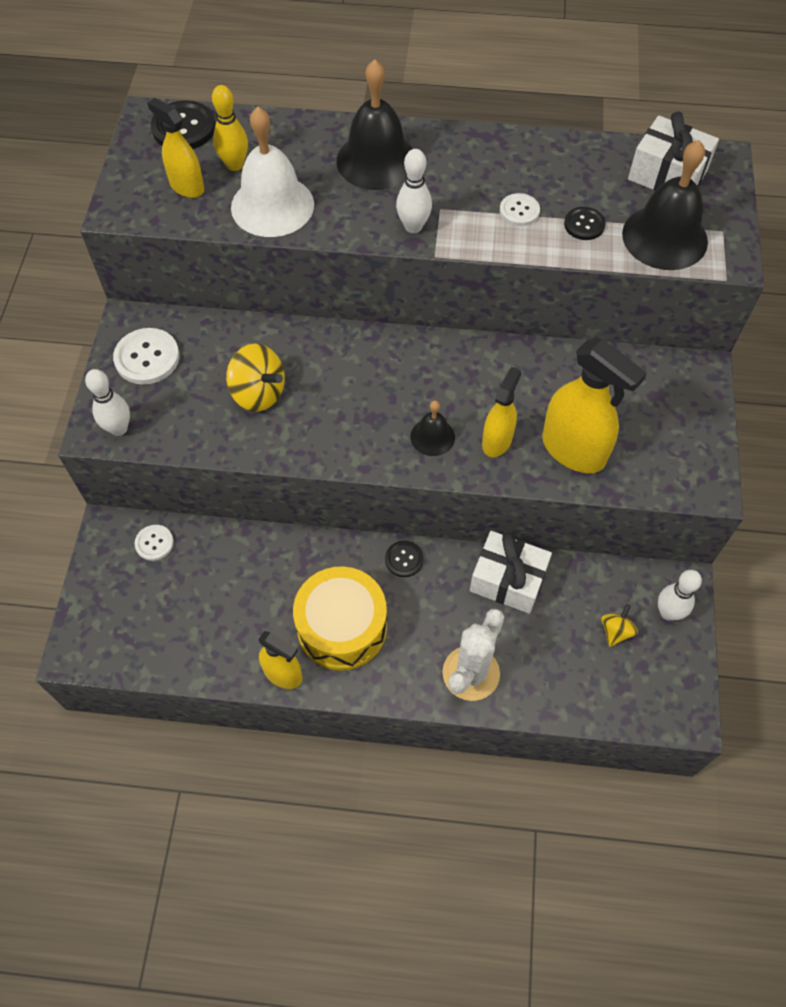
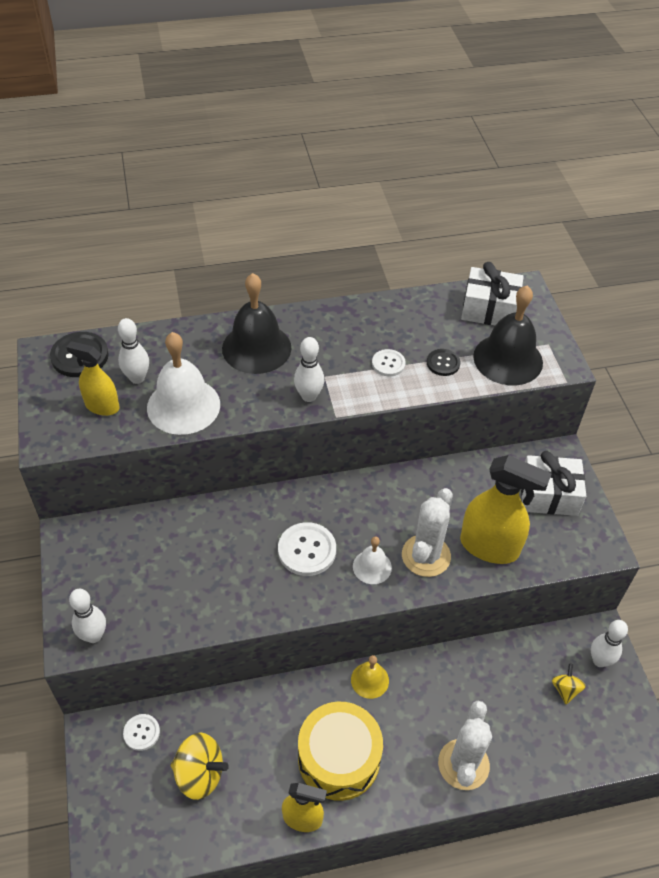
camera: 20 degrees left, 10 degrees down
(147, 358) = (97, 563): white button -> white button (307, 550)
(234, 165) = (137, 378): yellow bowling pin -> white bowling pin
(258, 393) = (209, 569): yellow spinning top -> yellow spinning top (200, 774)
(404, 559) = (369, 680): black button -> yellow bell
(432, 437) = (372, 567): black bell -> white bell
(497, 441) = (426, 556): yellow spray bottle -> white cactus
(508, 580) = (462, 672): white gift -> white gift (548, 495)

